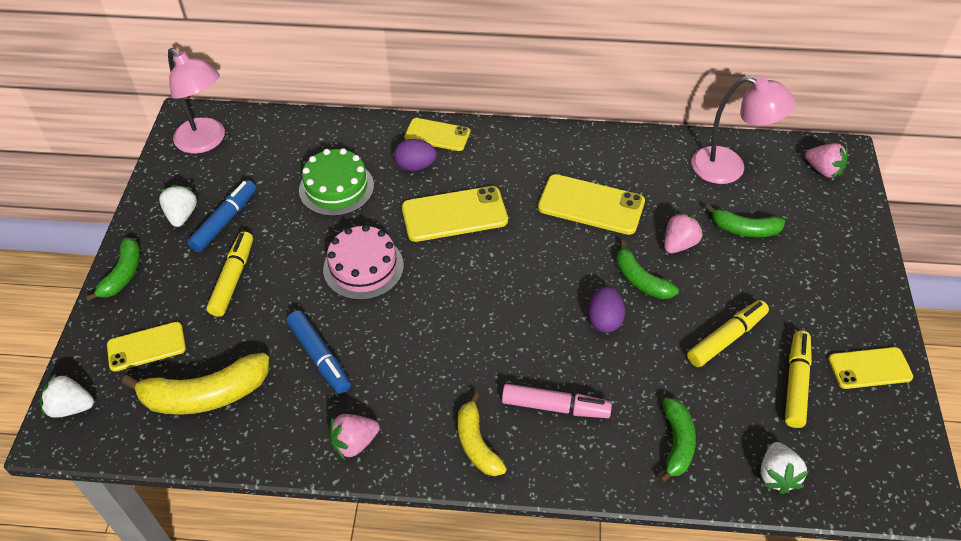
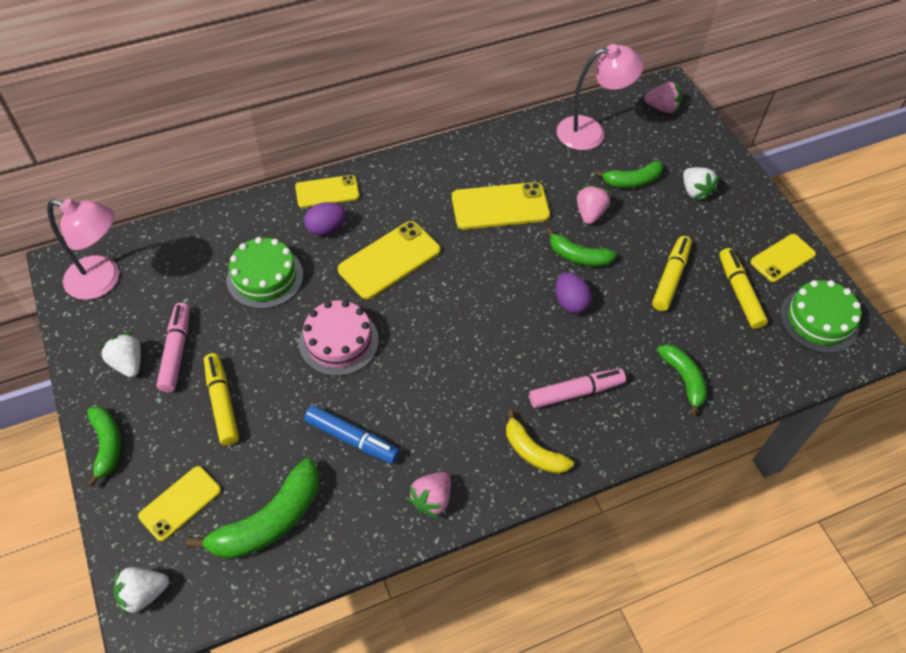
camera: 30 degrees left, 5 degrees up
(205, 395) = (269, 521): yellow banana -> green banana
(225, 221) = (176, 351): blue marker -> pink marker
(777, 475) = (767, 371): white strawberry -> white strawberry (695, 191)
(873, 449) = (819, 320): none -> green cake

